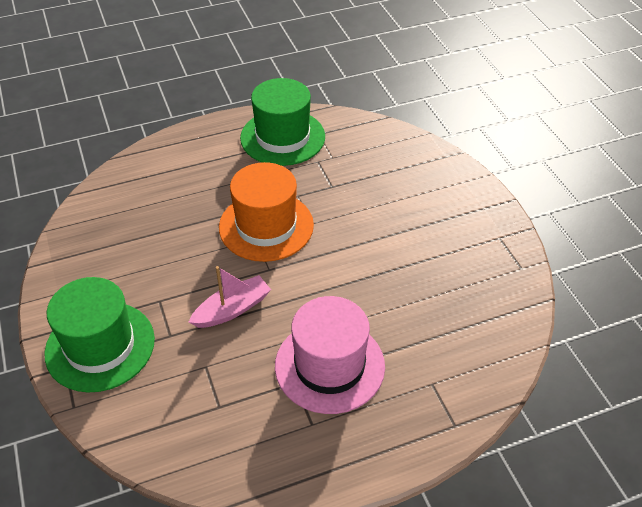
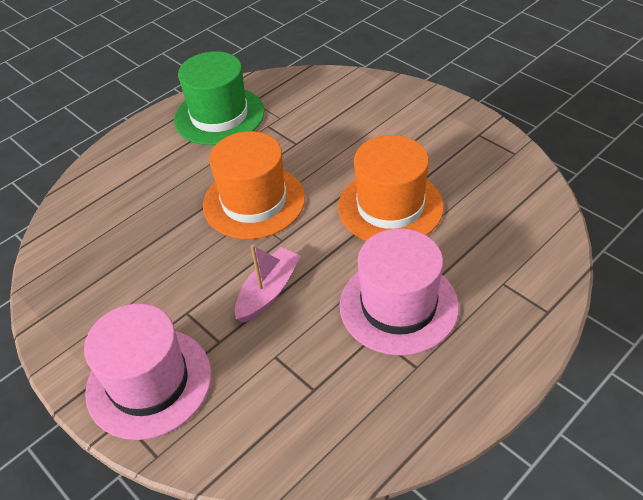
camera: 20 degrees left, 0 degrees up
(100, 346) = (149, 382): green hat -> pink hat
(377, 275) = (390, 206): none -> orange hat

